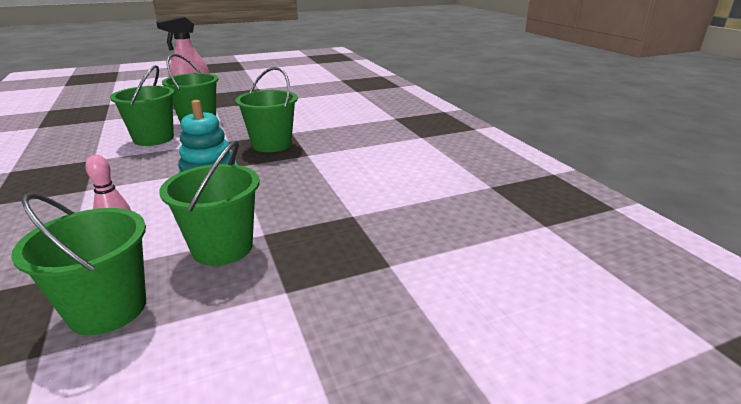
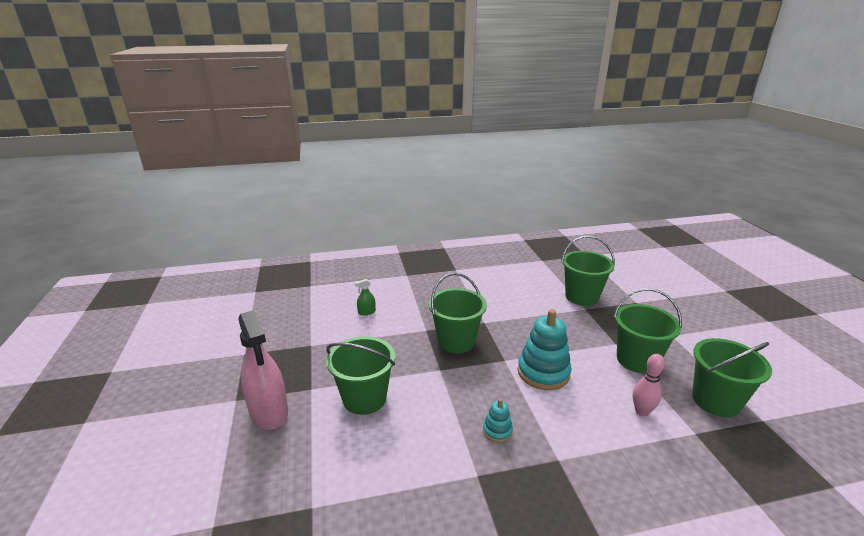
camera: 80 degrees left, 0 degrees up
(136, 165) = (497, 431): none -> turquoise stacking toy
(153, 139) = (417, 431): green bucket -> green bucket (581, 297)
(318, 111) = (366, 312): none -> green spray bottle

